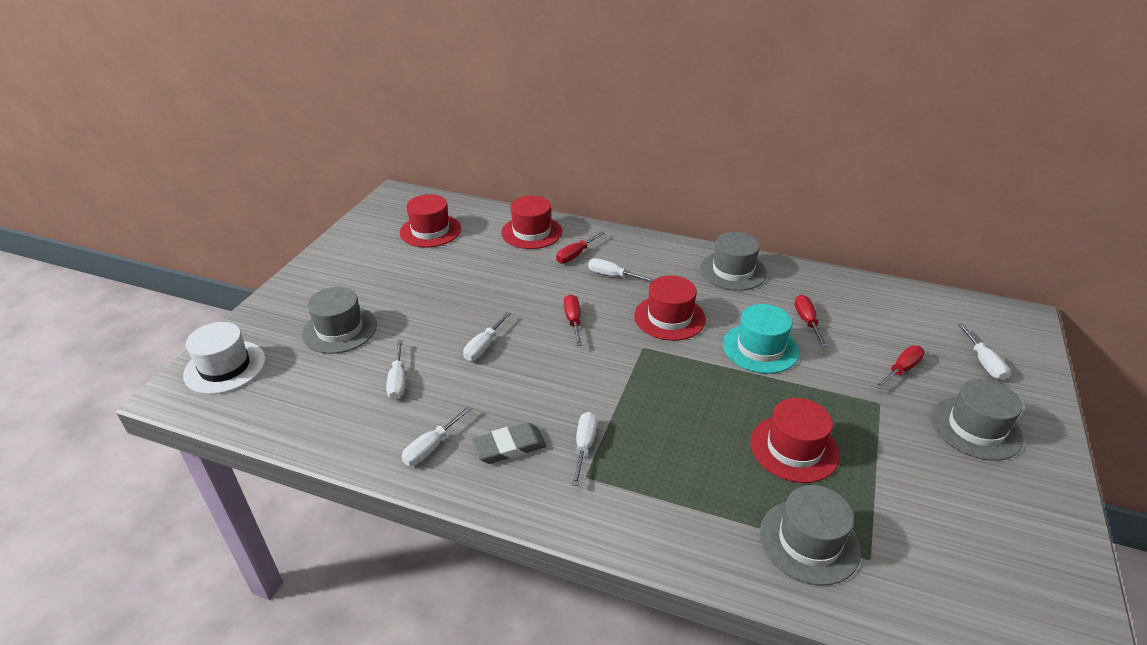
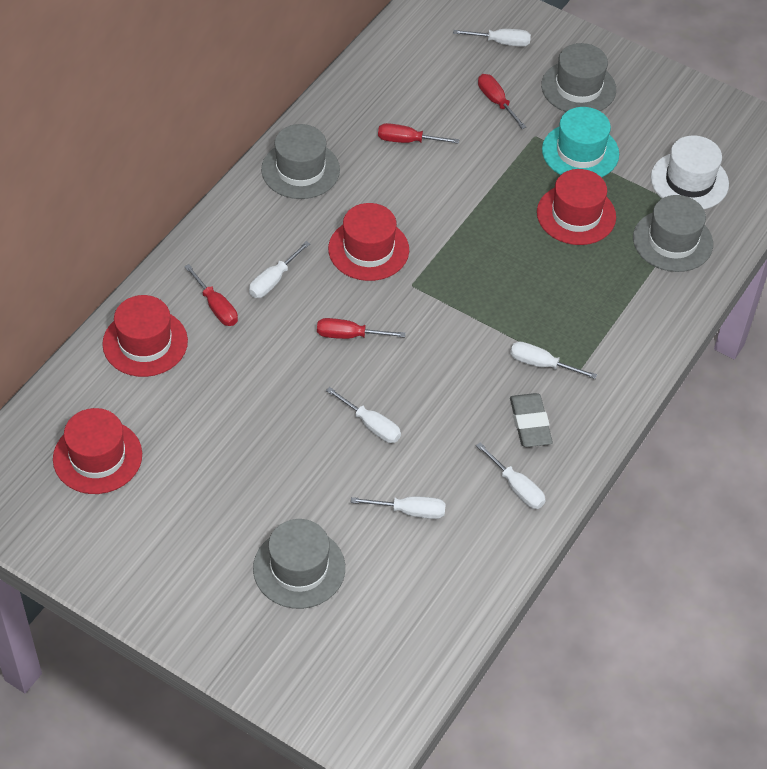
camera: 80 degrees left, 15 degrees up
(225, 367) = (339, 689): white hat -> white hat (689, 181)
(760, 348) = (439, 191): turquoise hat -> turquoise hat (580, 152)

